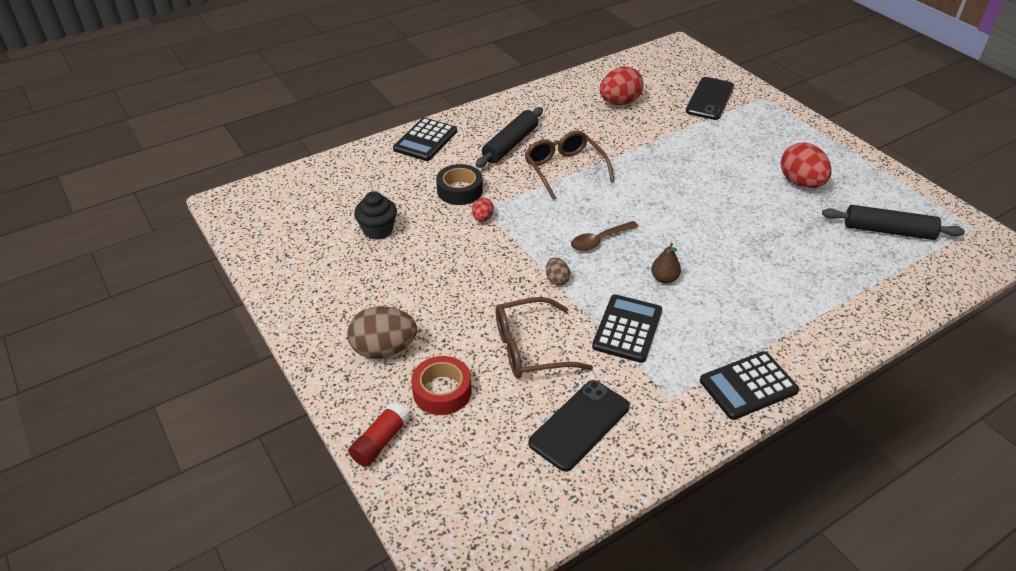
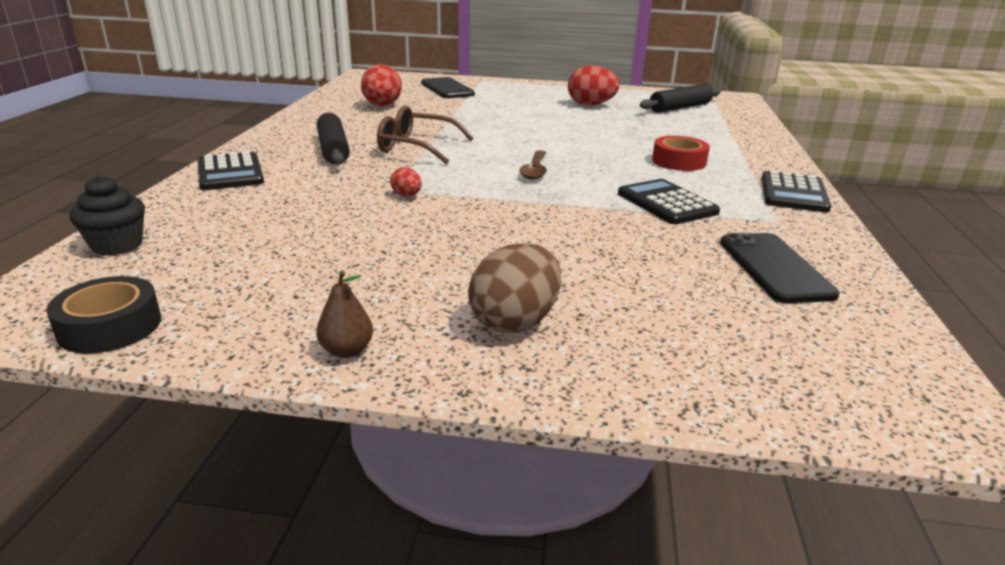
camera: 50 degrees left, 15 degrees down
(378, 230) = (306, 245): black cupcake -> black cupcake (117, 245)
(380, 442) = (681, 391): red glue stick -> none
(442, 391) = (638, 315): red tape -> red tape (679, 161)
(460, 190) = (343, 188): black tape -> black tape (110, 326)
(530, 348) = (634, 247): brown glasses -> none
(557, 280) = (556, 202): brown egg -> none
(664, 278) = (624, 170): brown pear -> brown pear (347, 350)

